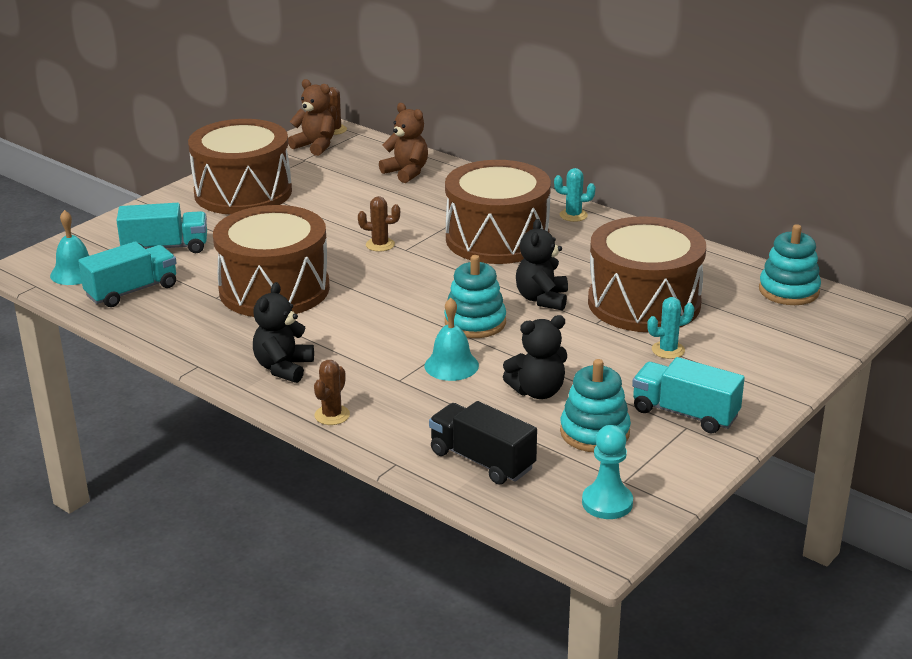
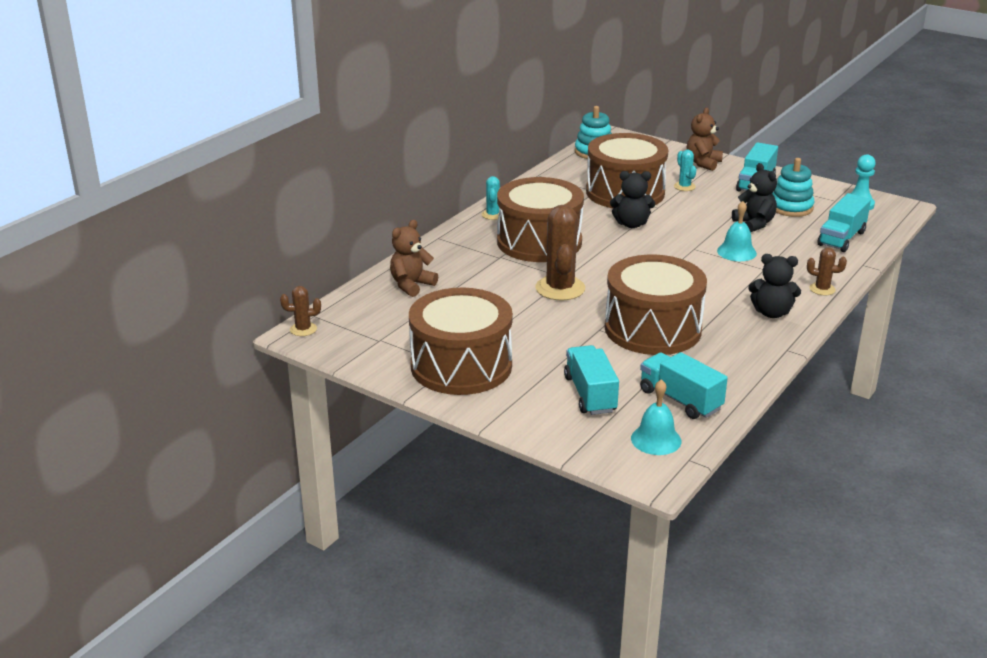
camera: 95 degrees left, 0 degrees up
(315, 146) = (345, 336): brown teddy bear -> brown teddy bear (703, 163)
(380, 245) = (560, 288): brown cactus -> brown cactus, size x1.96
(475, 322) = (674, 246): turquoise stacking toy -> none
(482, 460) = (841, 238): black truck -> turquoise truck

